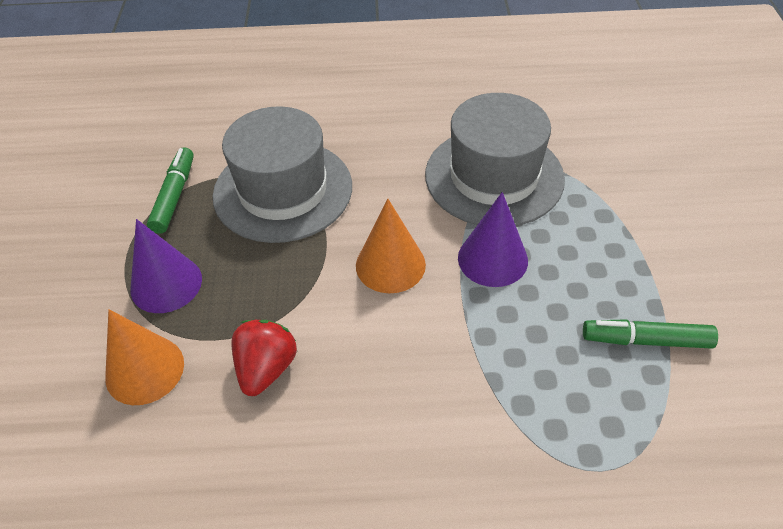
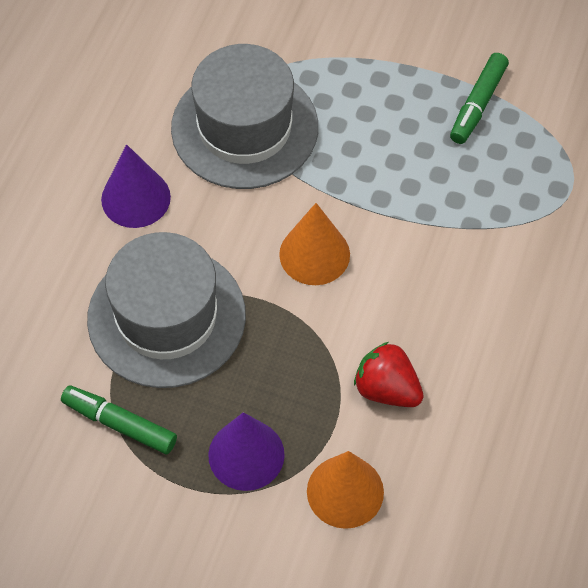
camera: 70 degrees left, 10 degrees up
(492, 259) = (346, 172): purple cone -> purple cone (136, 198)

